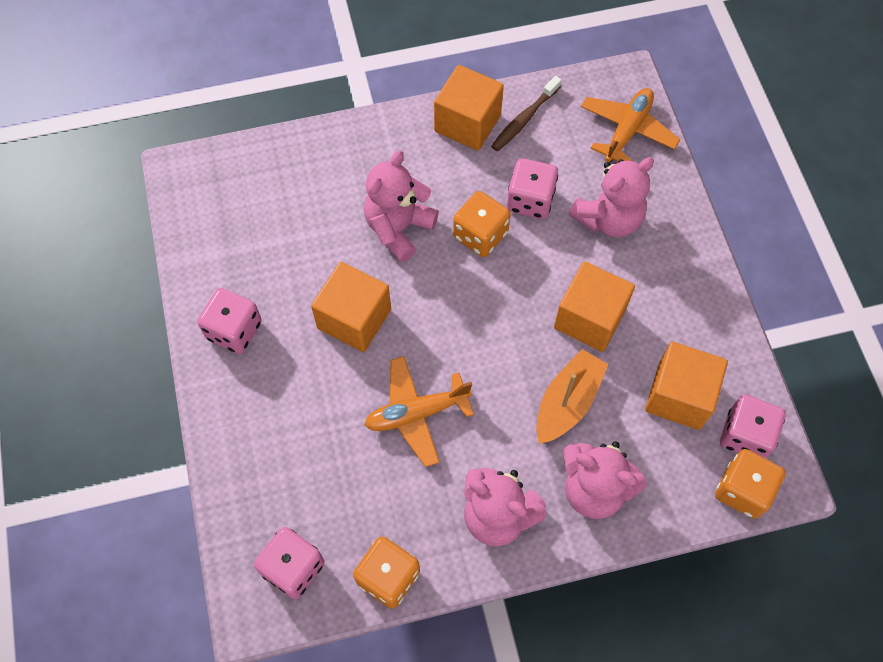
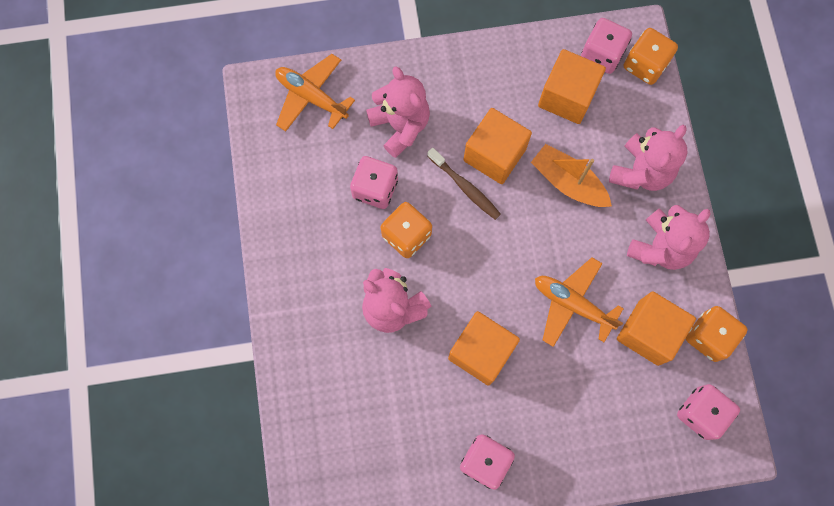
camera: 85 degrees left, 10 degrees up
(416, 413) = (572, 304): orange plane -> orange plane turned 135 degrees clockwise
(467, 123) = (285, 235): orange cube -> orange cube (648, 332)
(524, 119) = (288, 184): brown toothbrush -> brown toothbrush (465, 187)

